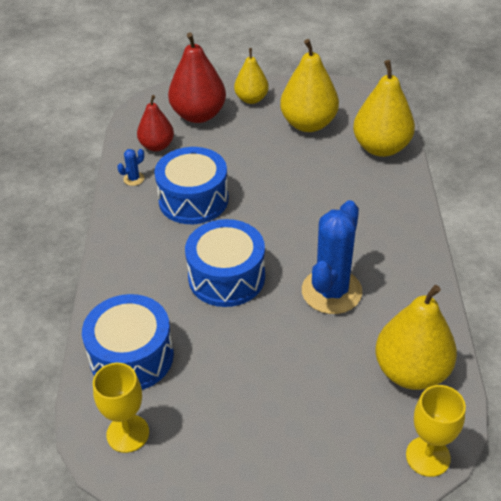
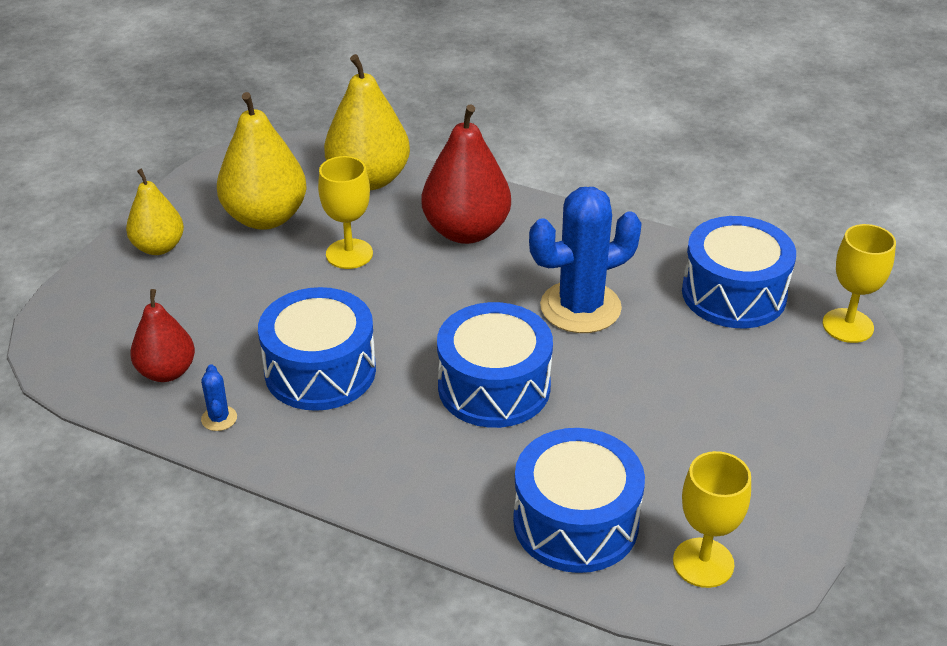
camera: 65 degrees left, 5 degrees down
(198, 115) = (139, 308): red pear -> red pear (466, 231)
(302, 169) = (349, 254): none -> yellow goblet
(331, 291) = (580, 307): blue cactus -> blue cactus turned 75 degrees counterclockwise
(411, 371) = (734, 294): yellow pear -> blue drum

